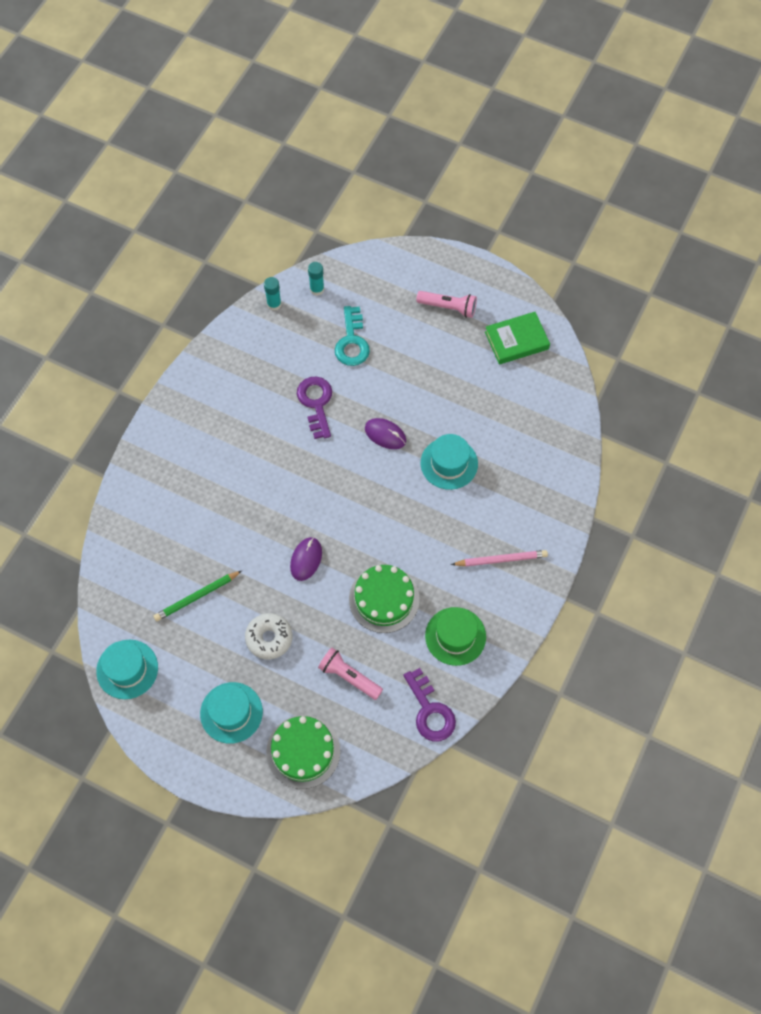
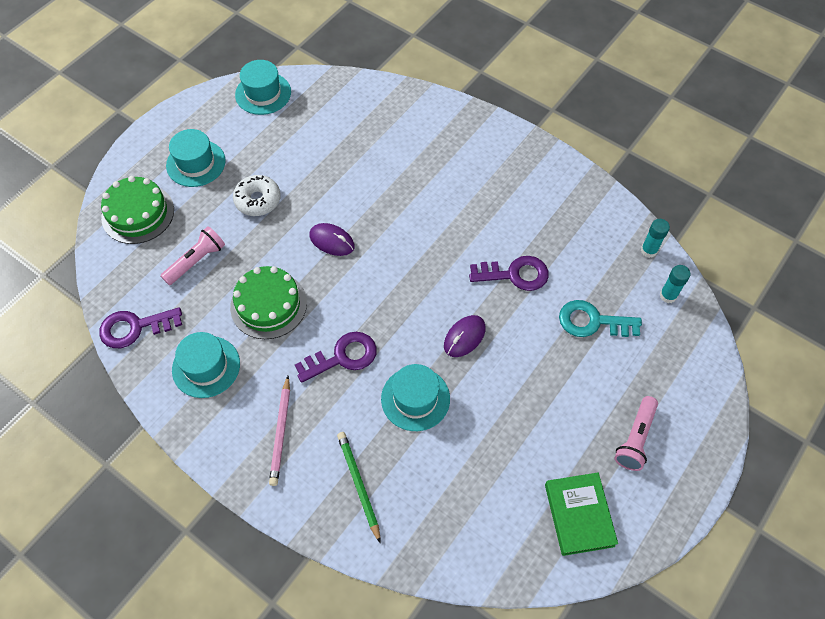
camera: 100 degrees right, 5 degrees down
(197, 597) = (317, 148): green pencil -> green pencil (358, 484)
(423, 526) = (343, 357): none -> purple key
(455, 636) = (206, 366): green hat -> turquoise hat

